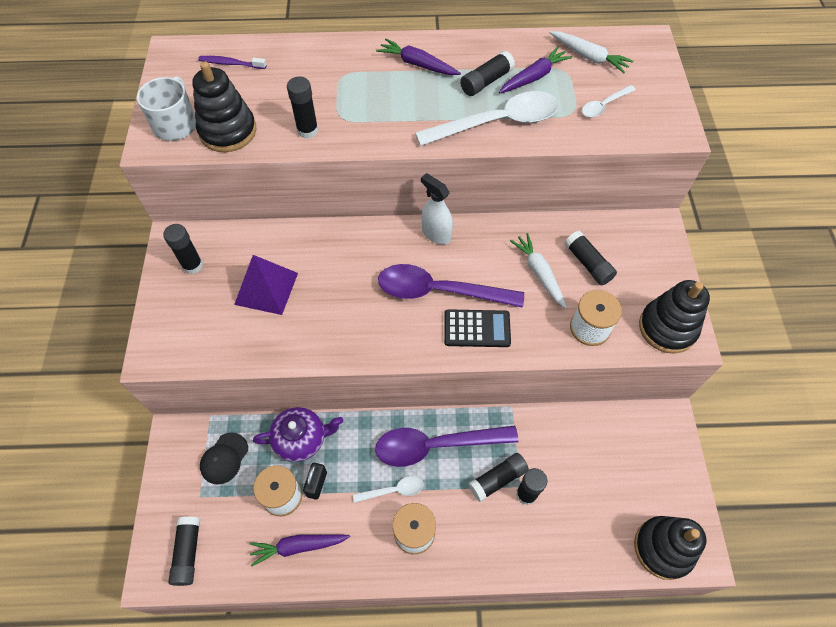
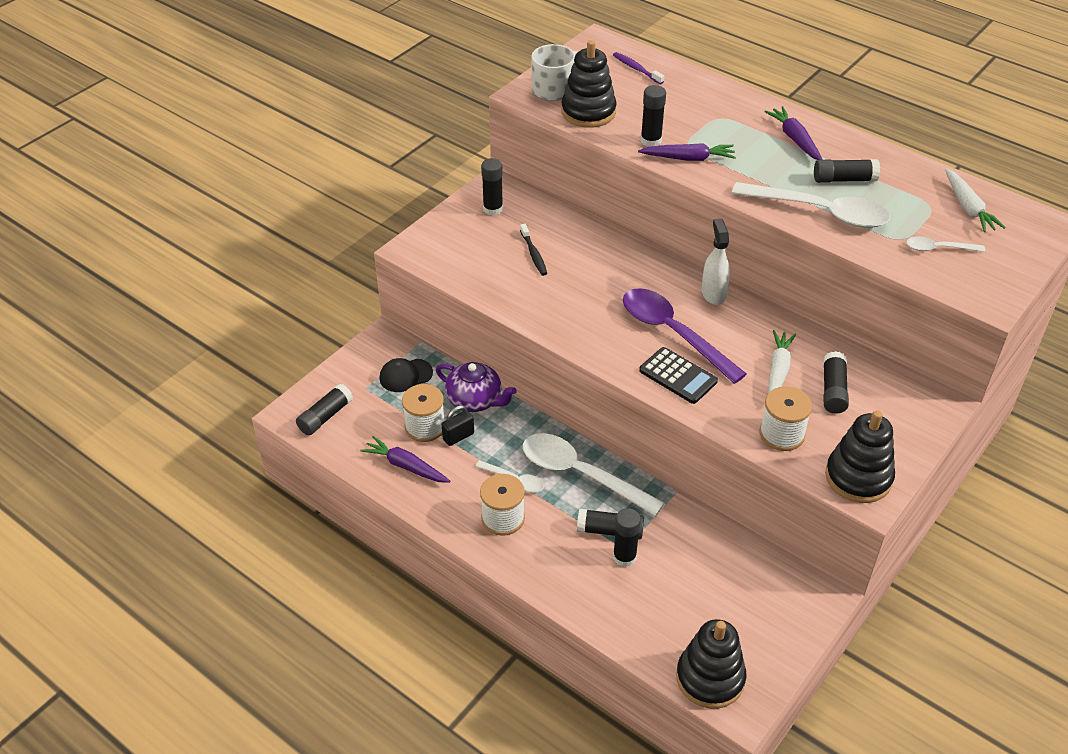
camera: 40 degrees right, 15 degrees down
(266, 288) = (533, 254): purple pyramid -> black toothbrush
(435, 445) = (580, 474): purple spoon -> white spoon
(534, 77) = (894, 197): purple carrot -> purple carrot (688, 158)

